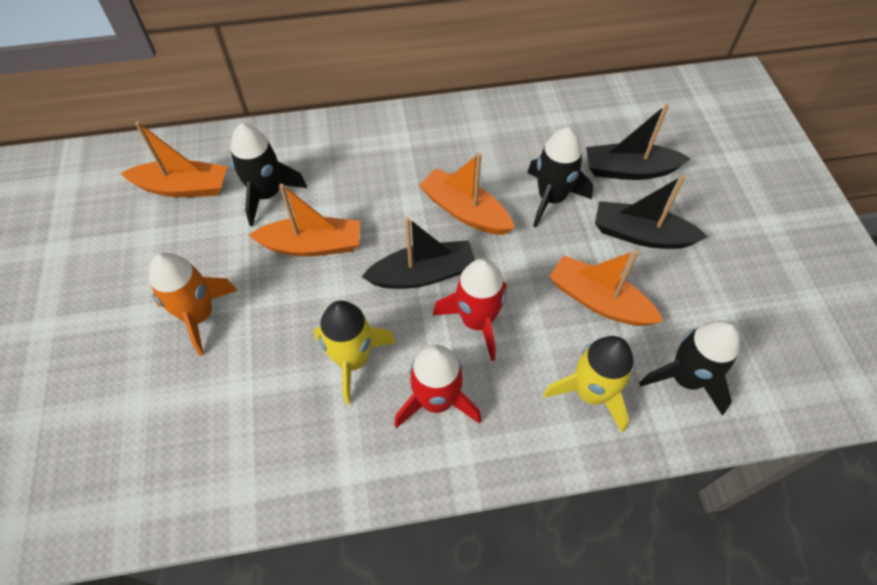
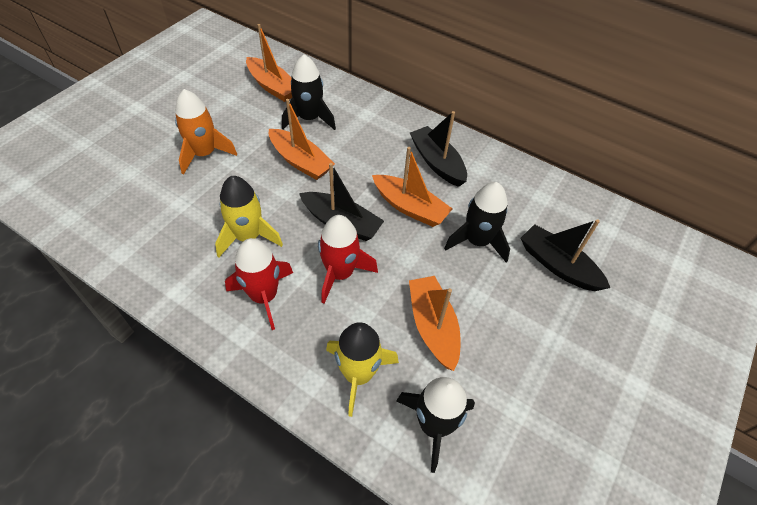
camera: 40 degrees right, 5 degrees down
(465, 211) = (410, 207): orange boat -> orange boat turned 135 degrees clockwise
(641, 235) = (515, 311): black boat -> black boat (437, 162)

